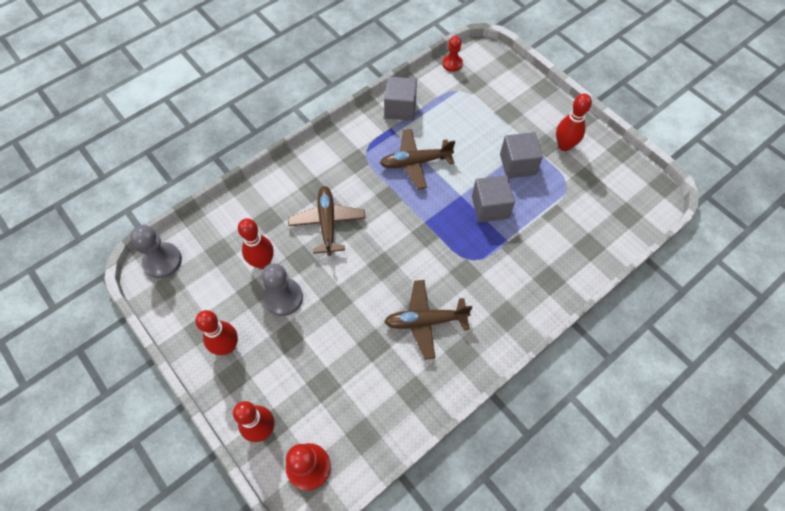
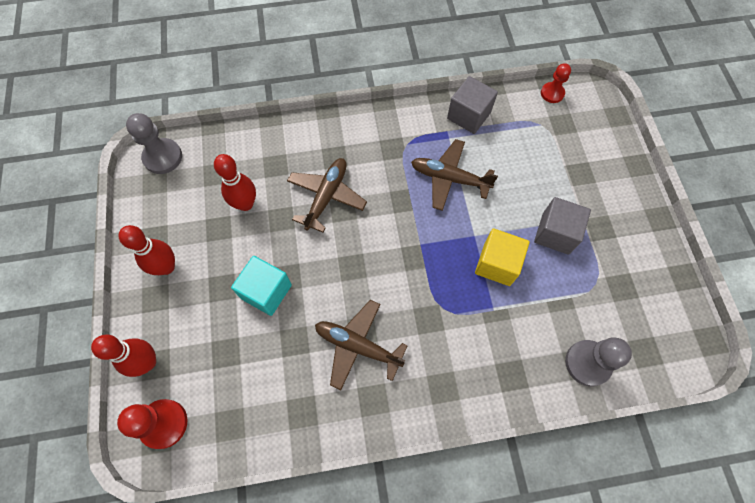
camera: 30 degrees right, 5 degrees up
(283, 297) = (242, 248): grey pawn -> grey pawn (587, 363)
(326, 320) = (266, 291): none -> turquoise cube
(490, 207) = (497, 264): grey cube -> yellow cube
(564, 145) = (620, 239): red bowling pin -> none

